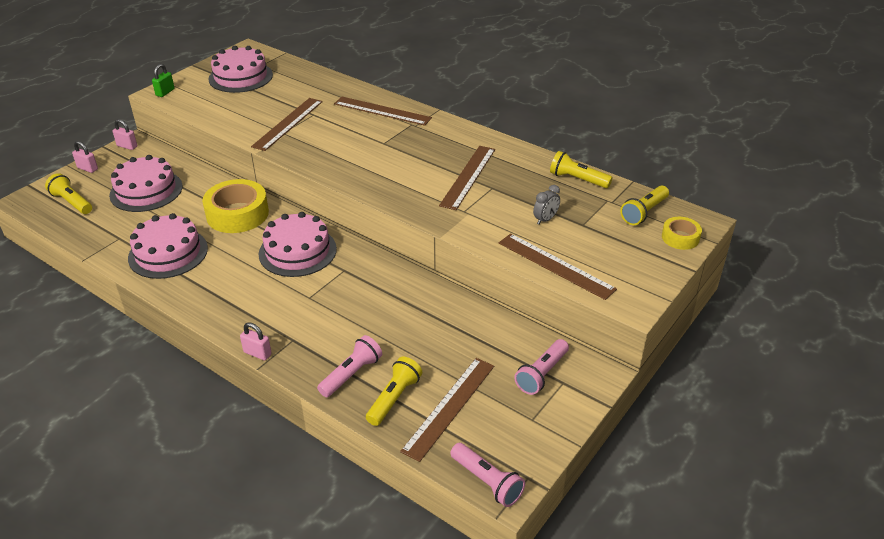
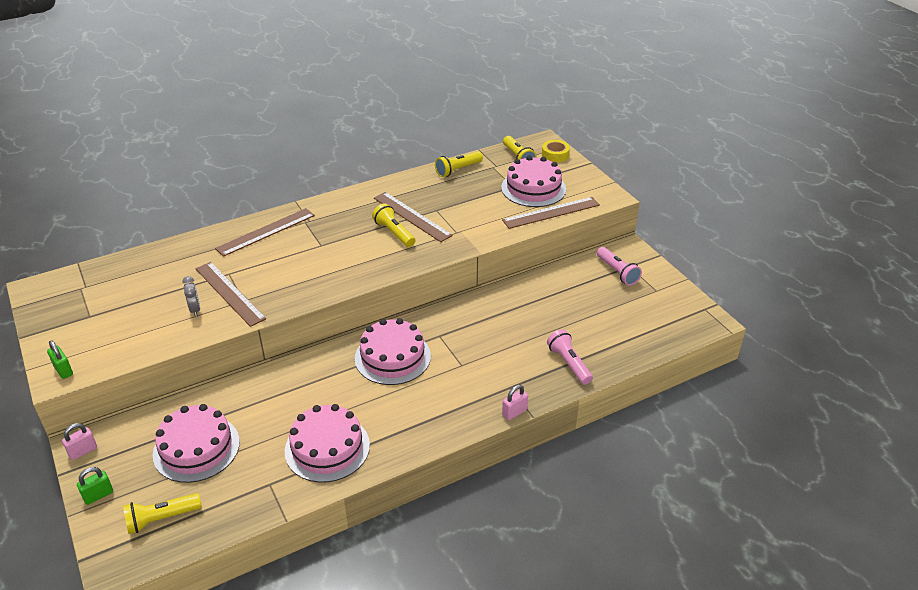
camera: 65 degrees left, 0 degrees up
(87, 168) = (98, 495): pink padlock -> green padlock
(237, 214) = (301, 384): yellow tape -> none
(240, 77) = (95, 306): pink cake -> pink cake (533, 188)
(394, 398) = (606, 348): yellow flashlight -> yellow flashlight (394, 233)
(449, 407) = (627, 324): brown ruler -> none
(487, 482) = (702, 327): pink flashlight -> none
(545, 219) = (496, 199): grey clock -> grey clock (195, 309)

